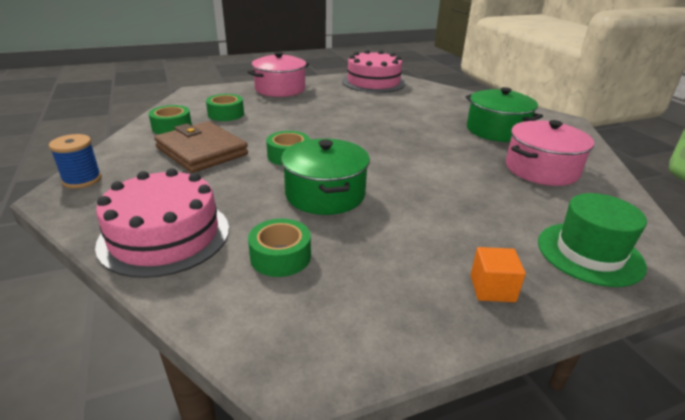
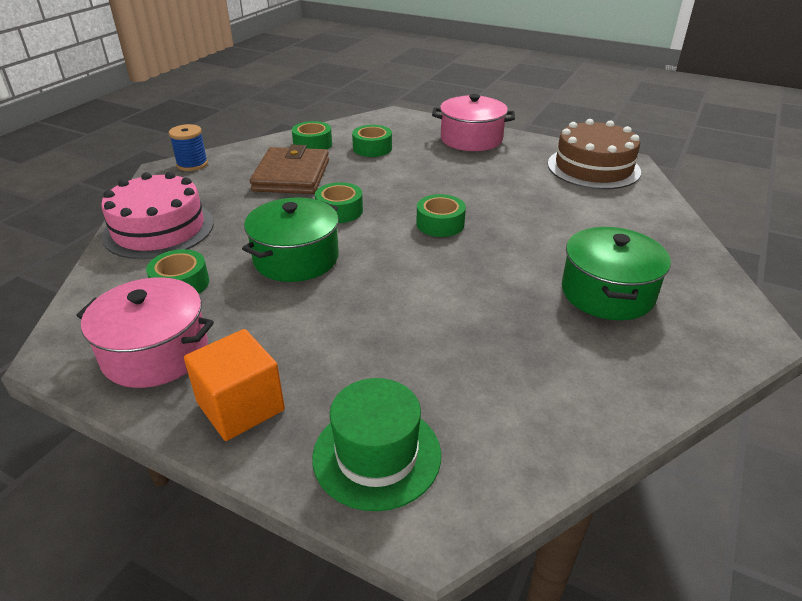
camera: 50 degrees right, 5 degrees up
(363, 136) = (440, 224): none -> green tape
(373, 82) = (593, 167): pink cake -> brown cake
(492, 288) = (240, 406): orange cube -> orange cube, size x1.61
(541, 169) = (545, 361): pink pot -> pink pot (155, 352)

